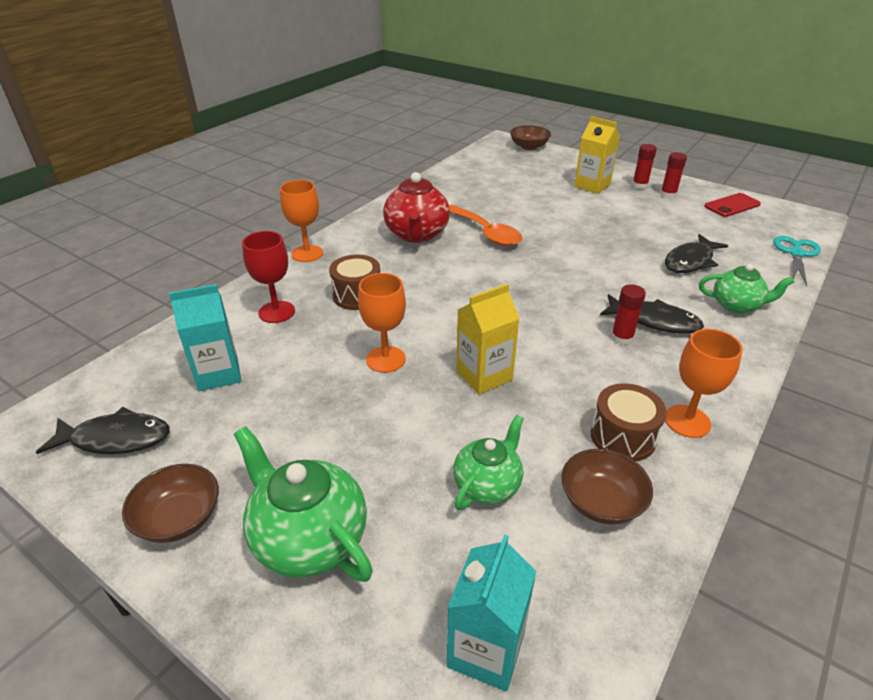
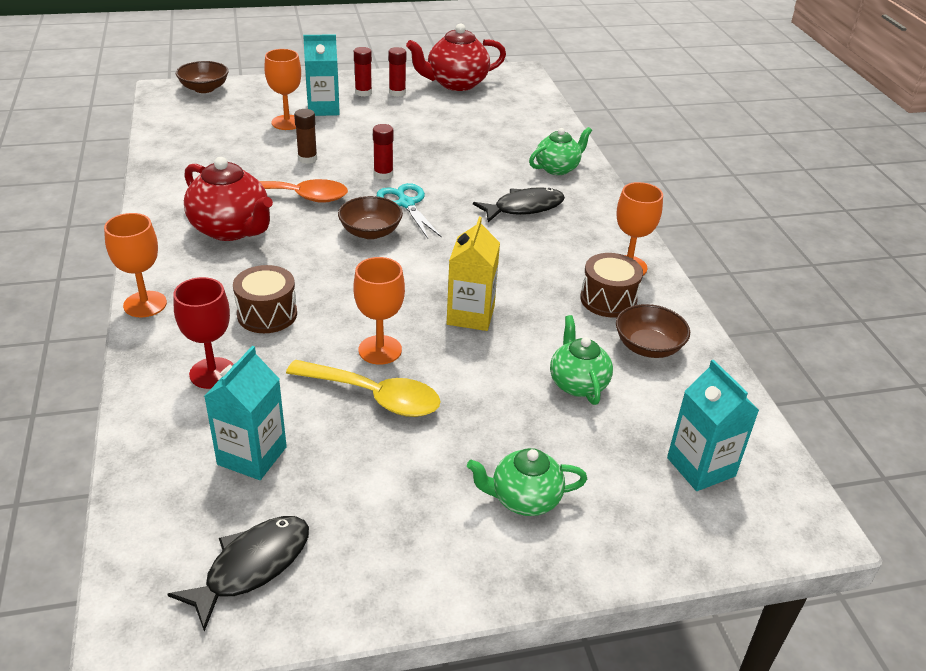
camera: 50 degrees left, 0 degrees up
(179, 518) = (415, 564): brown bowl -> brown bowl (370, 232)
(309, 539) = (524, 499): green teapot -> green teapot, size x0.64
(334, 387) = (374, 396): none -> yellow spoon
(531, 213) = (307, 159): none -> brown glue stick
(552, 185) = (287, 122): none -> orange goblet
(592, 186) = (323, 109): yellow carton -> turquoise carton
(622, 338) = (521, 232): red glue stick -> red glue stick (383, 174)
(690, 261) = (487, 147): black fish -> none
(732, 205) = (456, 83): red phone -> red teapot
(796, 254) = (544, 108): turquoise scissors -> turquoise scissors (406, 204)

